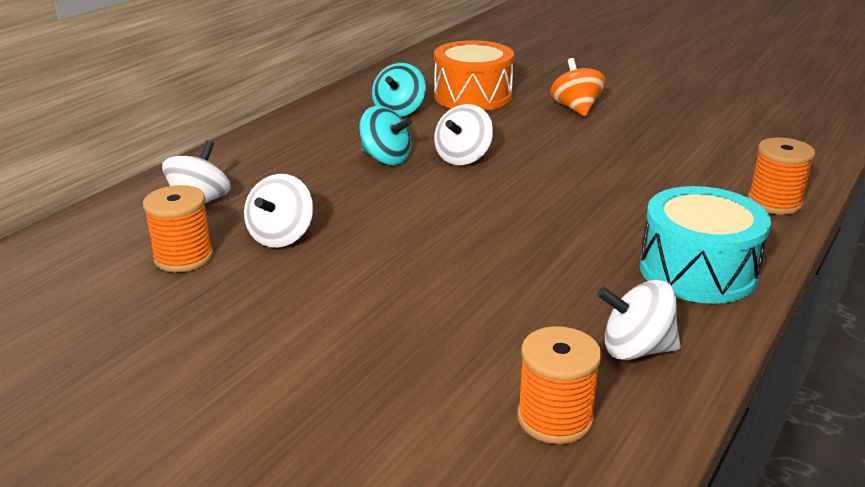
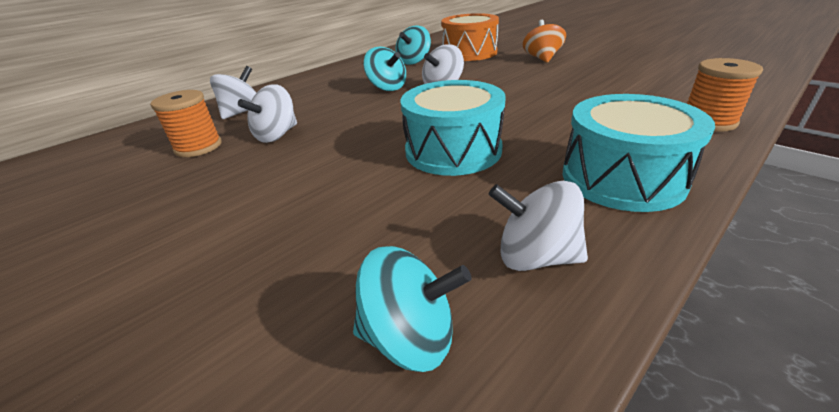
camera: 15 degrees right, 5 degrees up
(516, 248) = (453, 150): none -> turquoise drum
(555, 418) = (410, 337): orange spool -> turquoise spinning top

